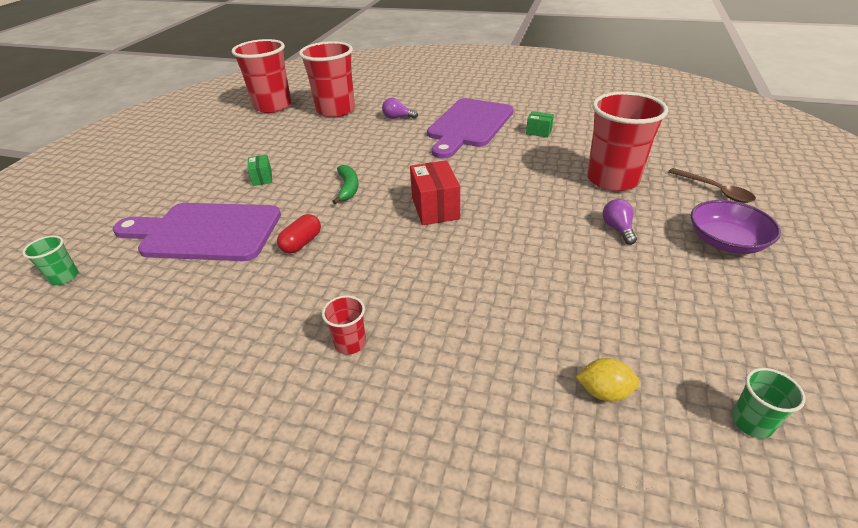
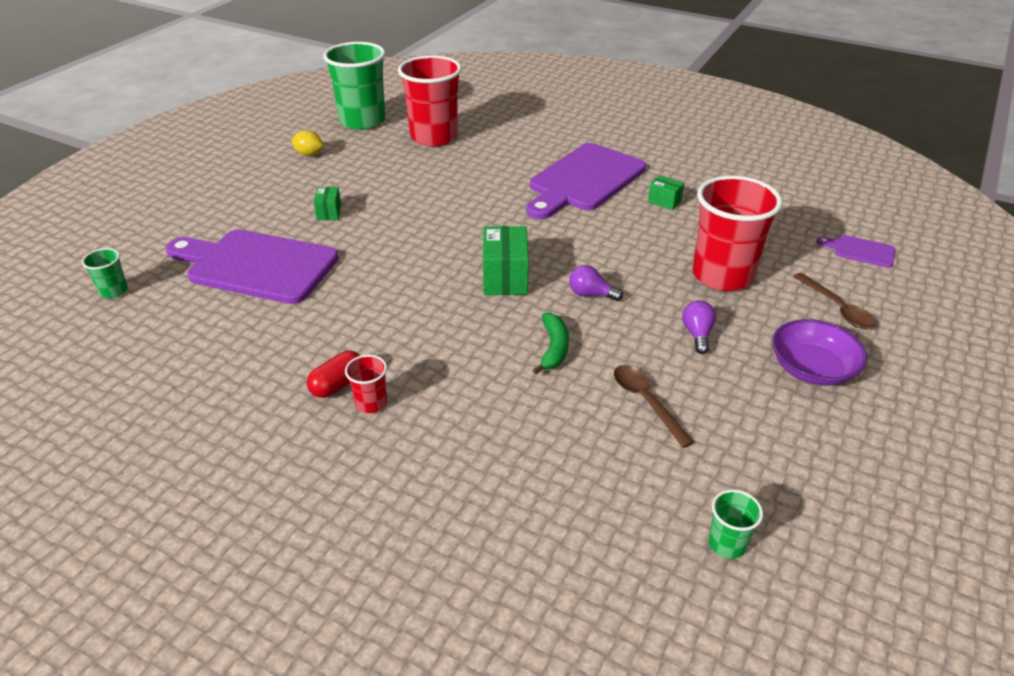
camera: 10 degrees right, 0 degrees up
(273, 106) = (362, 121): red cup -> green cup
(302, 243) = (352, 294): red capsule -> red capsule (337, 384)
(348, 188) = (418, 239): green banana -> green banana (553, 348)
(397, 118) = (503, 157): purple light bulb -> purple light bulb (591, 294)
(435, 208) = (505, 278): red box -> green box
(604, 392) = (597, 491): yellow lemon -> yellow lemon (309, 154)
(605, 295) = (646, 402): none -> brown spoon
(705, 146) = (860, 251): none -> purple cutting board

